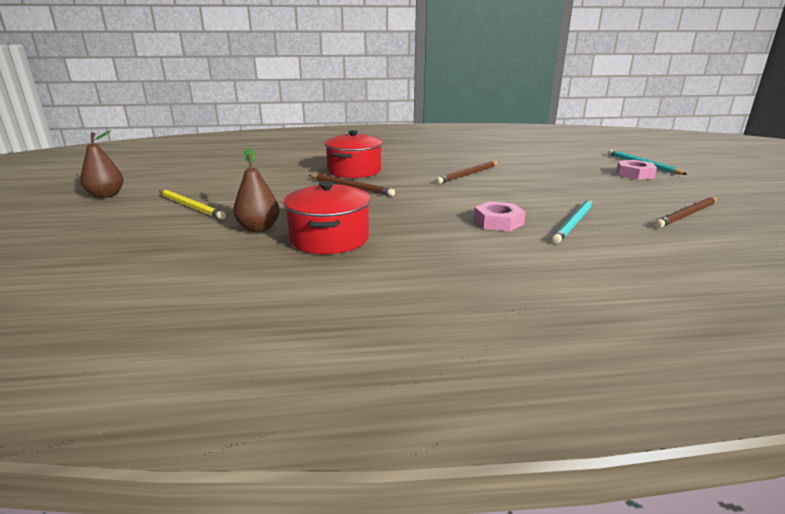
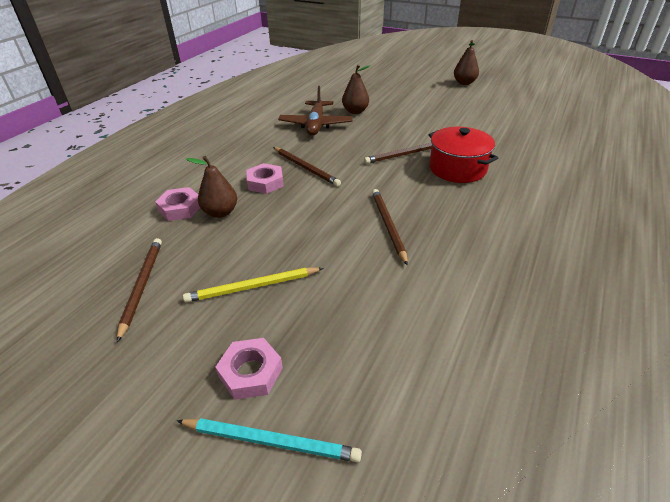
camera: 125 degrees right, 15 degrees up
(191, 206) = (416, 100): yellow pencil -> yellow pencil (253, 287)
(329, 239) = (316, 125): red pot -> brown plane
(441, 214) = (305, 168): none -> brown pencil
(574, 222) = (220, 212): turquoise pencil -> brown pear
(612, 241) = (180, 208): none -> pink nut

